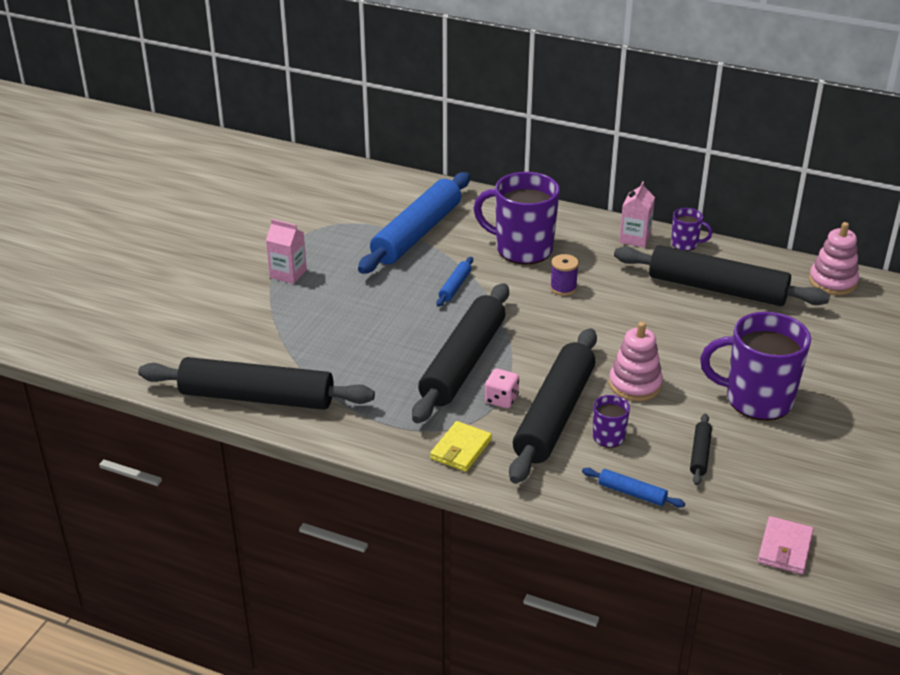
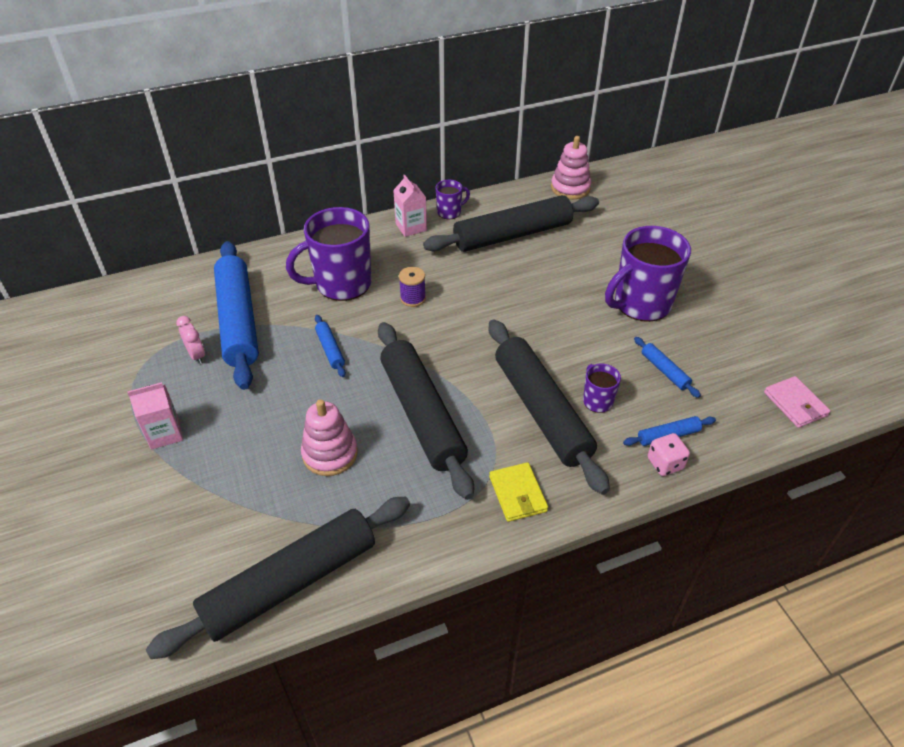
camera: 45 degrees left, 10 degrees up
(363, 240) = (197, 355): none -> pink clock
(501, 399) = (490, 425): pink dice -> pink dice (665, 463)
(635, 384) = (559, 345): pink stacking toy -> pink stacking toy (330, 454)
(700, 454) = (664, 371): black rolling pin -> blue rolling pin

